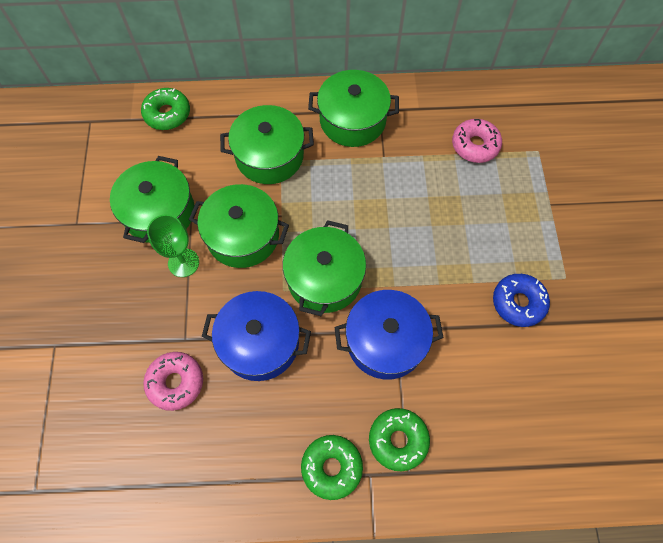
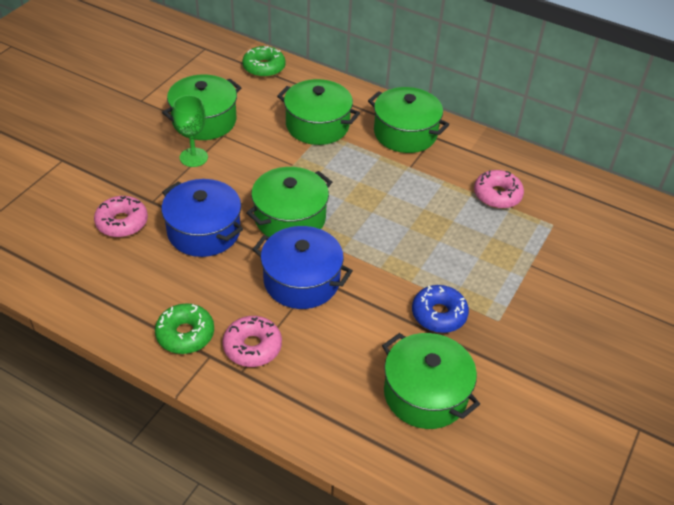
camera: 30 degrees right, 20 degrees down
(243, 236) = (252, 162): green pot -> green pot (425, 394)
(398, 440) = (252, 347): green donut -> pink donut

